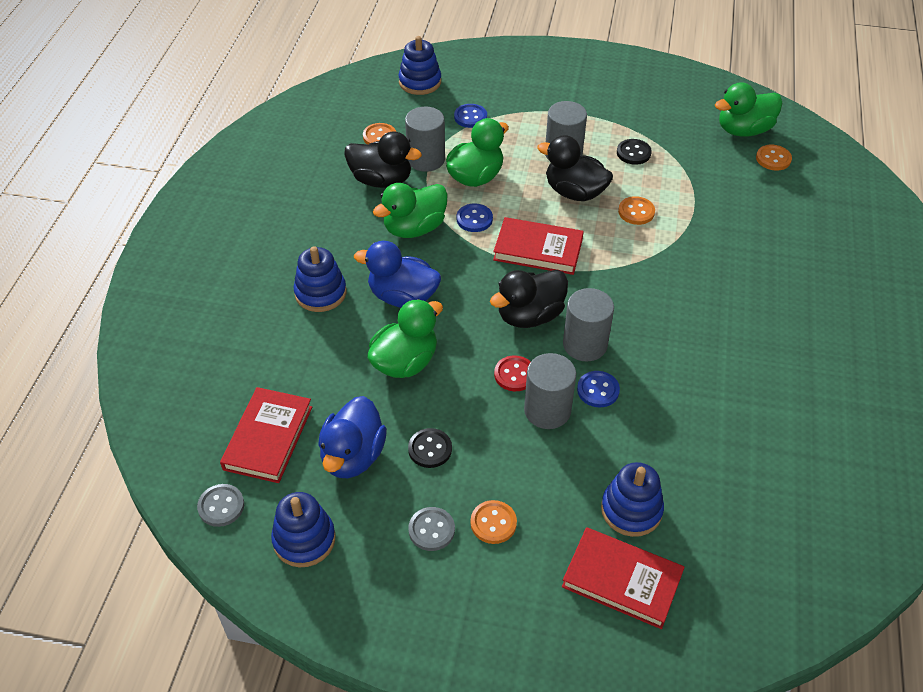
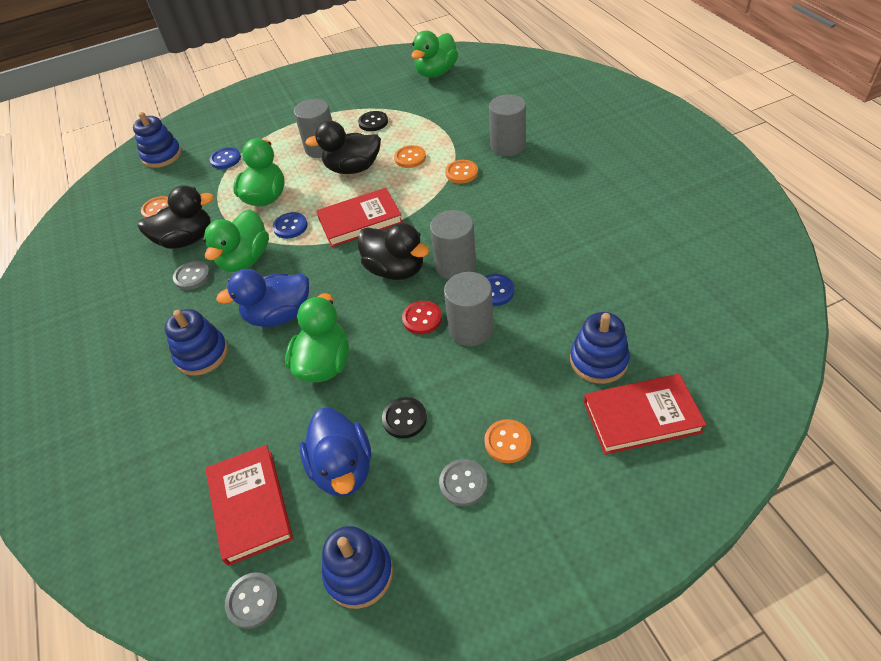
camera: 30 degrees left, 0 degrees up
(362, 218) = (192, 276): none -> grey button
(426, 159) = (213, 206): grey cylinder -> grey cylinder (507, 146)
(529, 315) = (395, 269): black duck -> black duck turned 75 degrees counterclockwise
(773, 159) = (472, 80): orange button -> orange button (461, 173)

